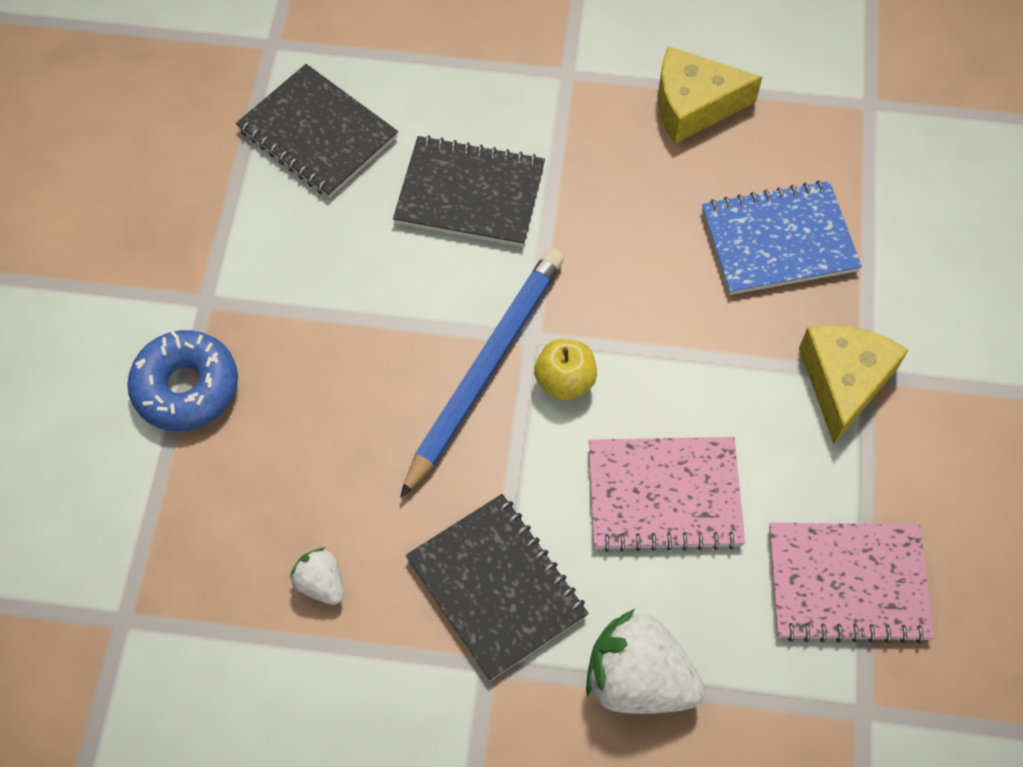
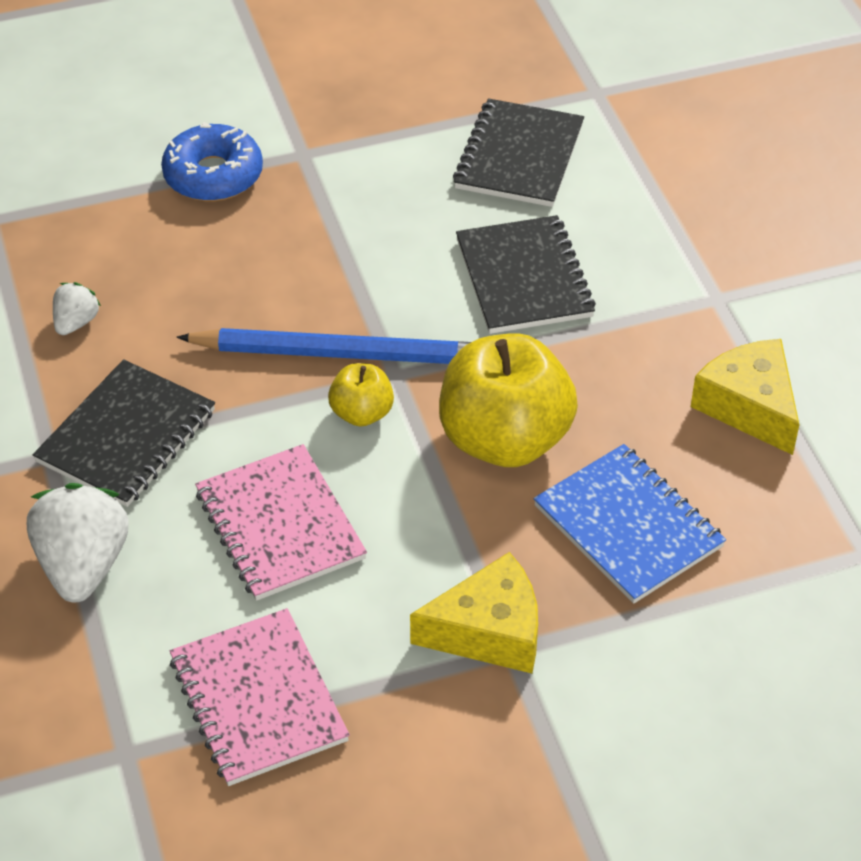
camera: 65 degrees right, 15 degrees down
(647, 286) = (504, 439): none -> yellow apple

